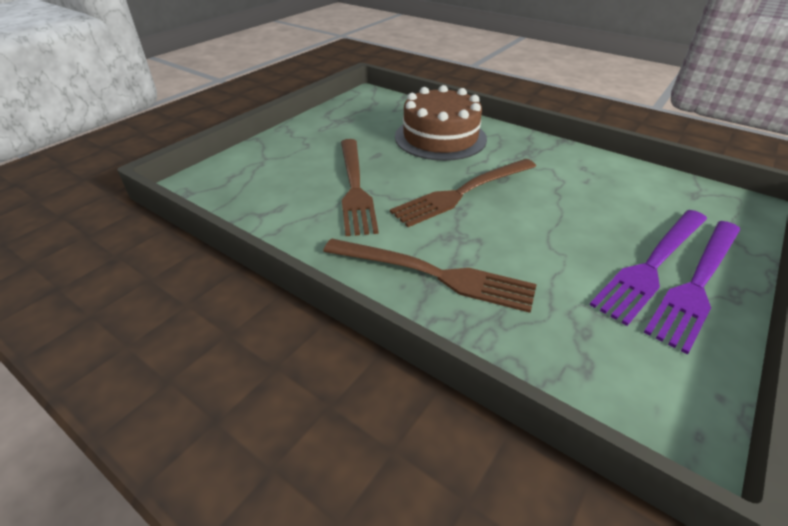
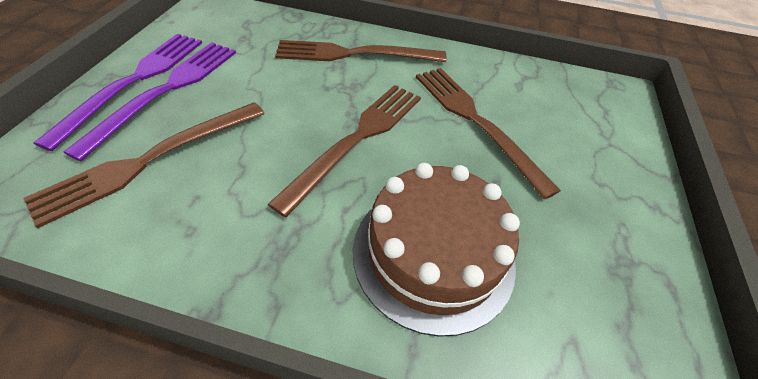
camera: 155 degrees right, 10 degrees up
(631, 207) = (151, 160): none -> brown fork

